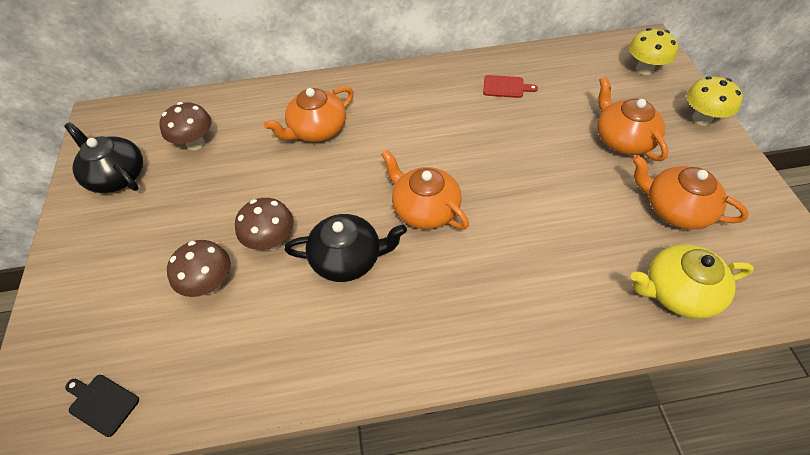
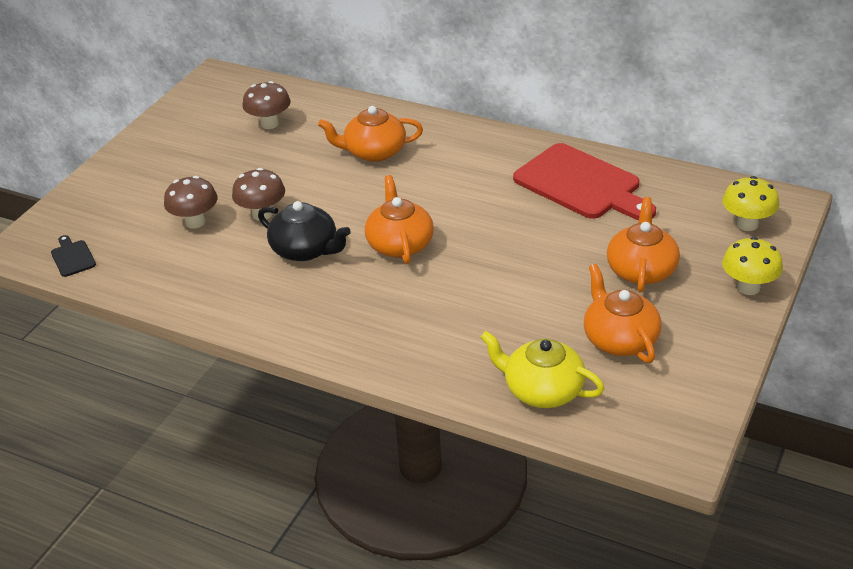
camera: 35 degrees right, 15 degrees down
(117, 176) = (193, 124): black teapot -> none
(505, 87) = (581, 184): red cutting board -> red cutting board, size x2.39

